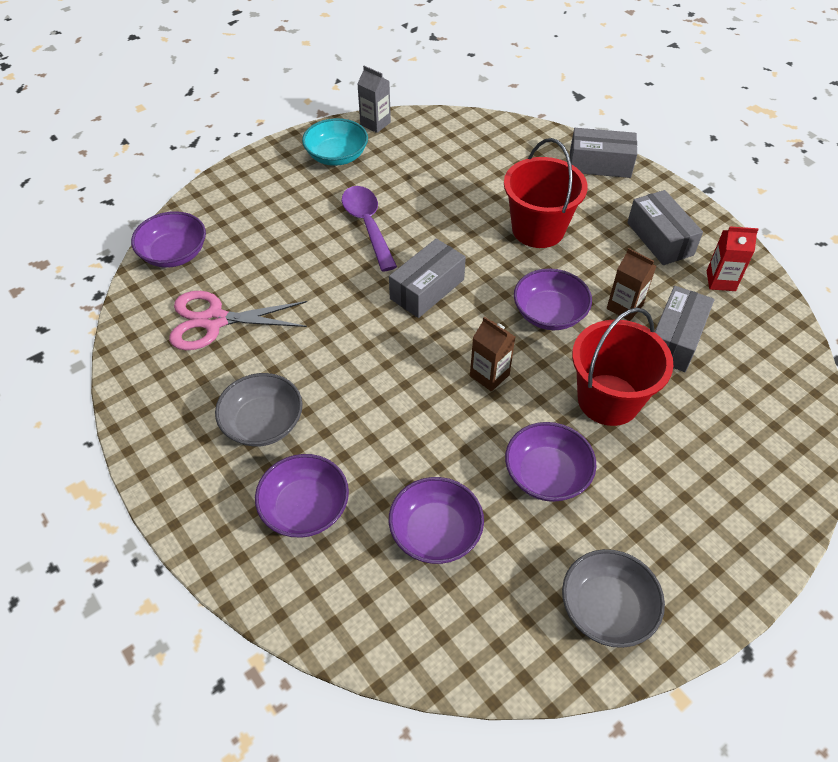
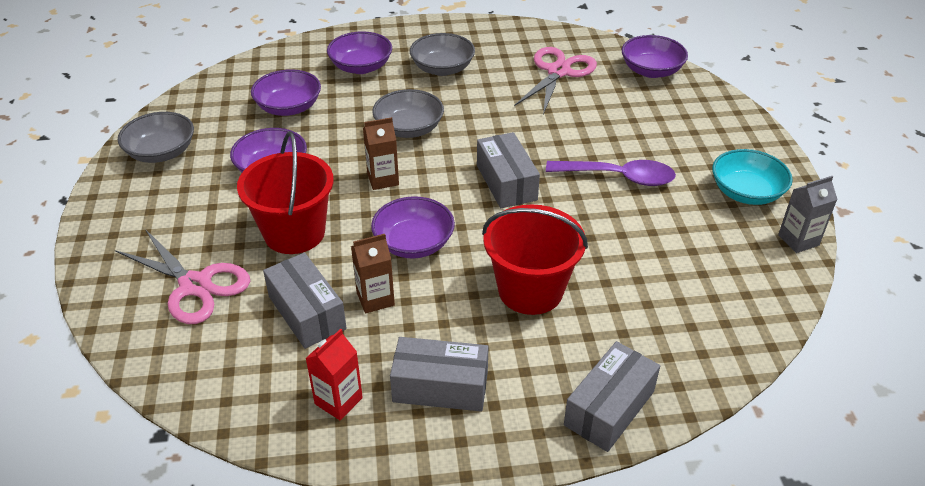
camera: 120 degrees right, 10 degrees down
(397, 396) = (409, 128): none -> grey bowl
(723, 431) = (195, 285): none -> pink scissors

